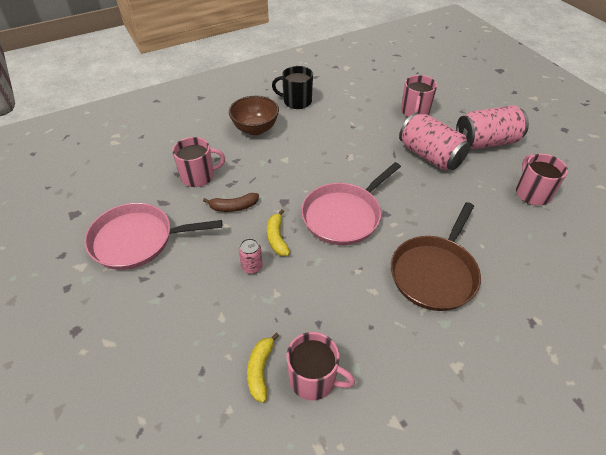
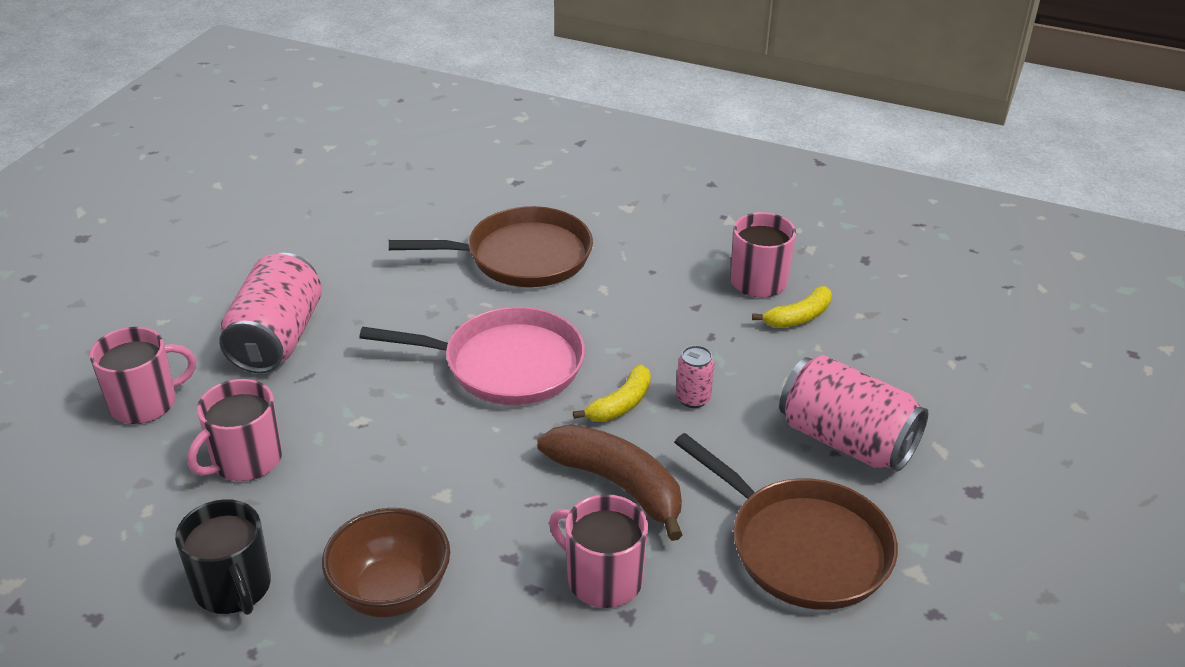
camera: 130 degrees left, 10 degrees down
(137, 240) = (803, 547): pink pan -> brown pan
(233, 207) = (618, 485): brown banana -> brown banana, size x1.70
(486, 142) = (184, 297): pink can -> pink can (846, 441)
(532, 193) = (286, 229): pink mug -> pink mug (245, 460)

